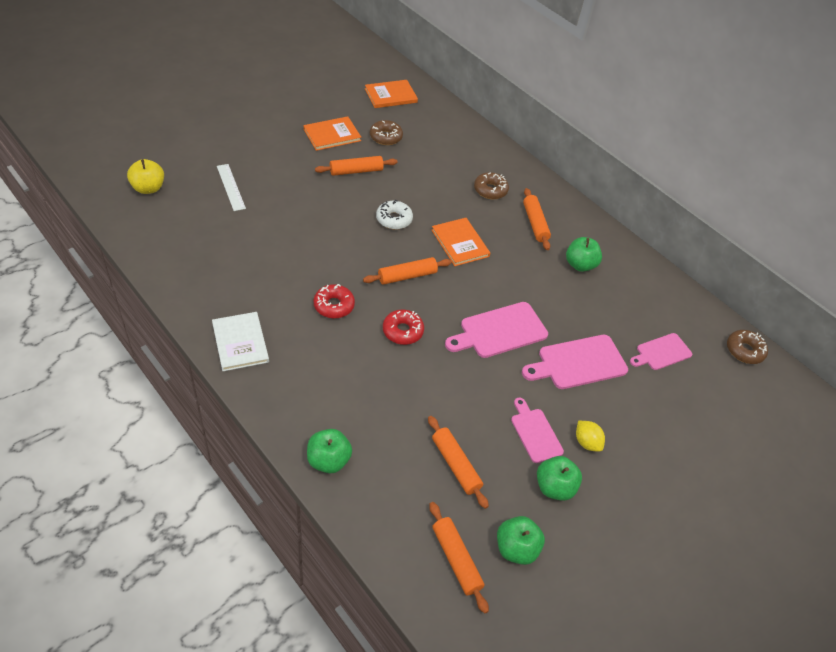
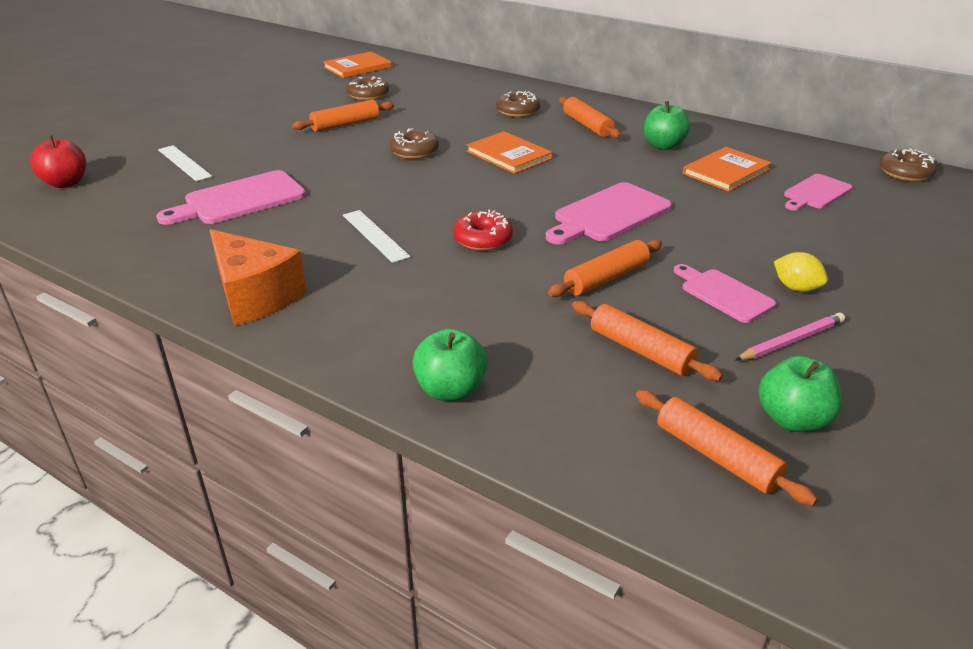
camera: 10 degrees left, 15 degrees down
(148, 188) = (66, 183): yellow apple -> red apple
(240, 342) = (255, 296): white book -> orange cheese
(332, 135) = (300, 104): orange book -> orange book (726, 171)
(334, 305) = (375, 235): red donut -> white ruler
(394, 219) = (414, 151): white donut -> brown donut
(407, 276) = (459, 192): orange rolling pin -> orange rolling pin (606, 278)
(554, 487) = (791, 341): green apple -> pink pencil
(578, 363) = (726, 221): pink cutting board -> pink cutting board (240, 199)

